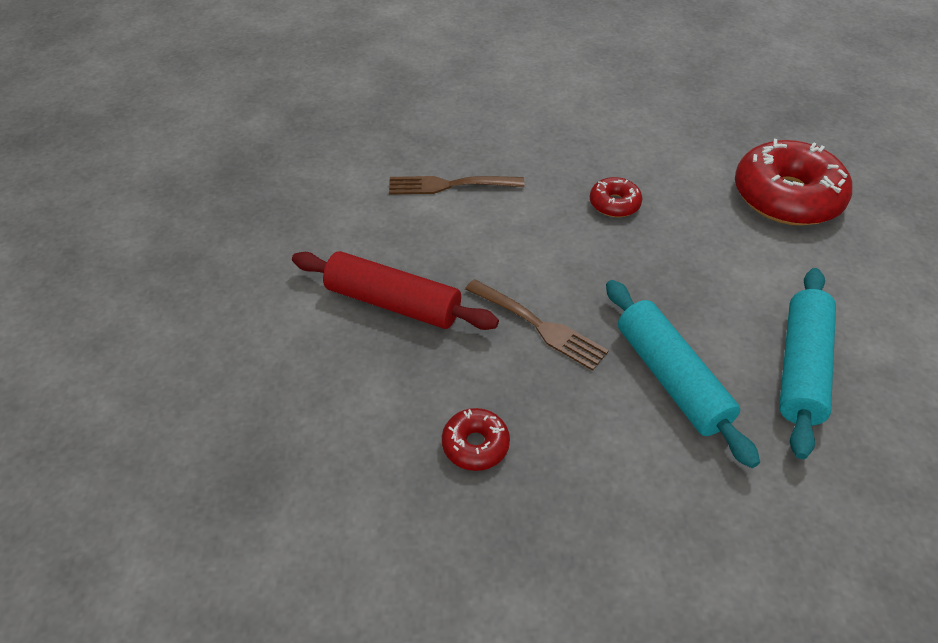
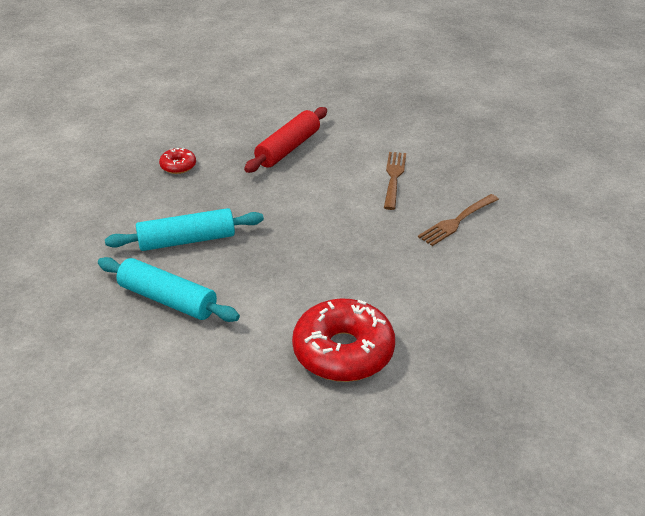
camera: 100 degrees right, 10 degrees down
(537, 325) = (250, 197): brown fork -> brown fork (457, 221)
(614, 204) = (356, 249): red donut -> none

